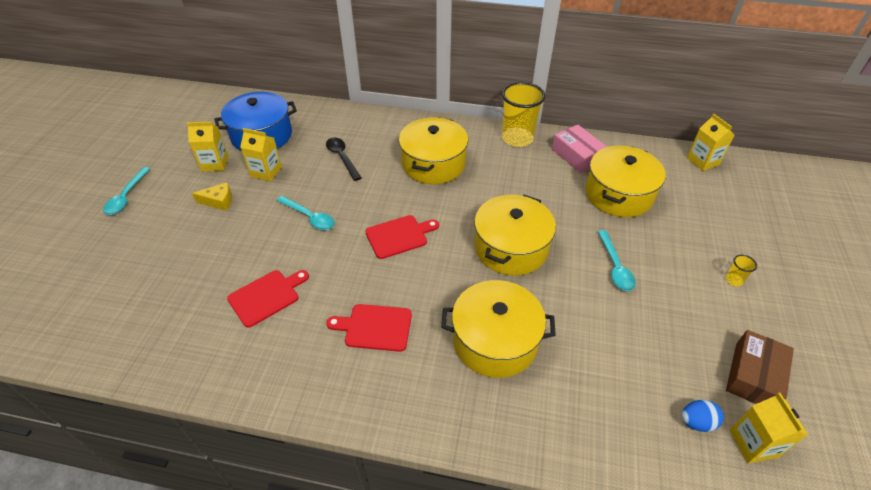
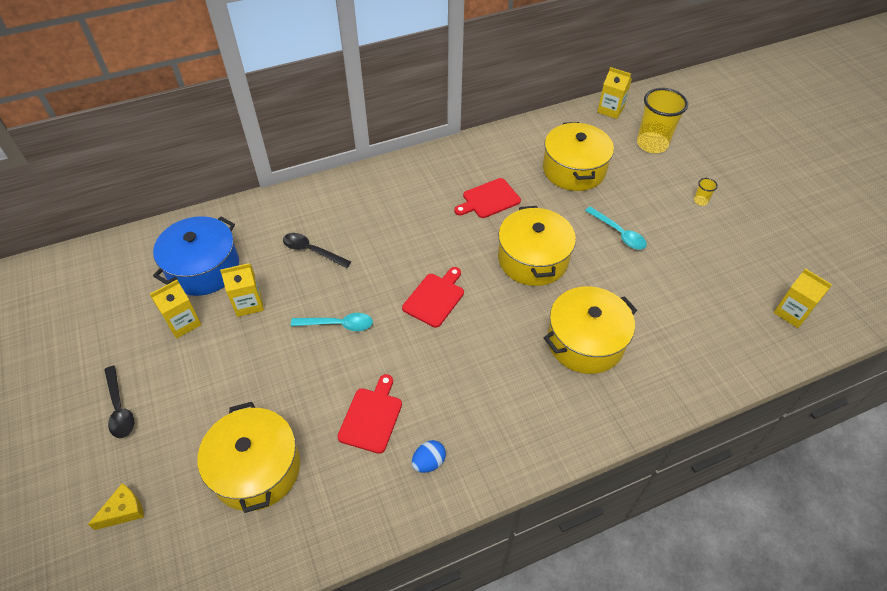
camera: 35 degrees left, 5 degrees up
(126, 197) = (119, 409): turquoise spoon -> black spoon
(218, 201) = (230, 358): yellow cheese -> yellow cheese (124, 511)
(375, 327) = (488, 386): red cutting board -> red cutting board (489, 199)
(433, 164) = (403, 215): yellow pot -> yellow pot (256, 469)
(517, 138) = (454, 155): yellow cup -> yellow cup (652, 144)
(577, 155) = (515, 149): pink box -> none
(696, 422) = (752, 319): blue egg -> blue egg (428, 462)
(753, 376) = (760, 266): brown box -> none

